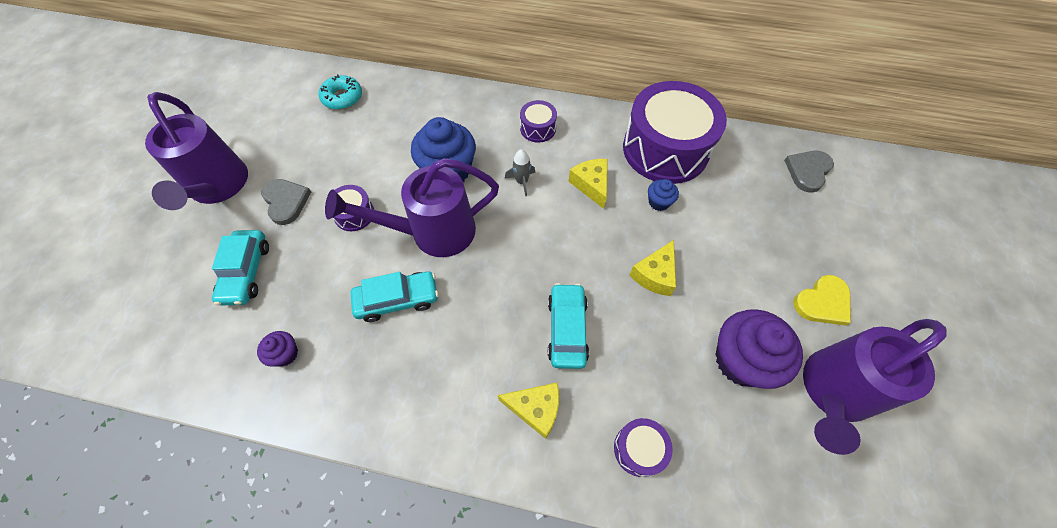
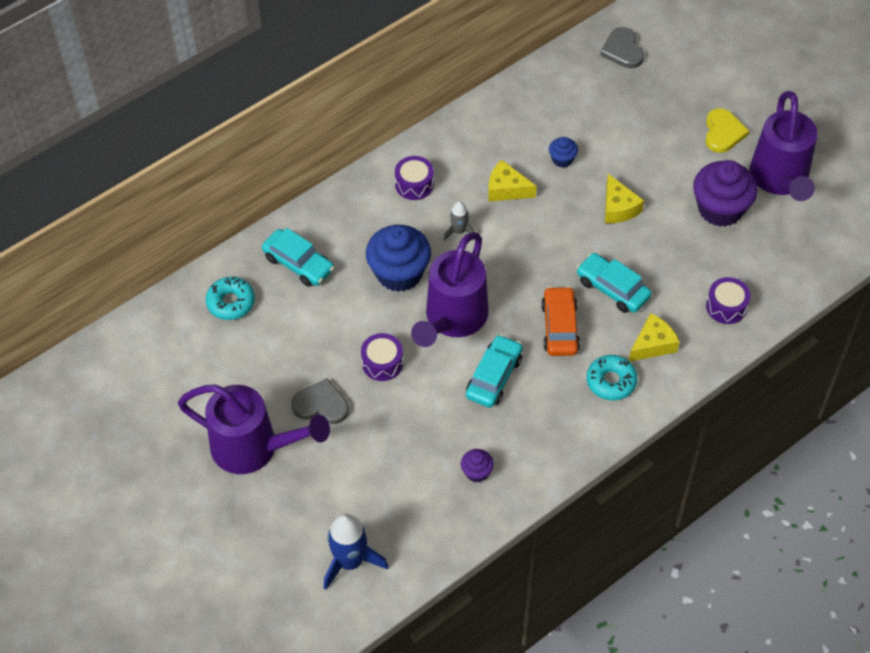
camera: 50 degrees left, 5 degrees down
(135, 319) = (350, 561): none -> blue rocket
(246, 272) = (372, 466): turquoise car -> turquoise car (298, 264)
(464, 400) = (611, 381): none -> turquoise donut
(489, 315) = (560, 327): none -> orange car
(665, 149) = (519, 118): purple drum -> none

